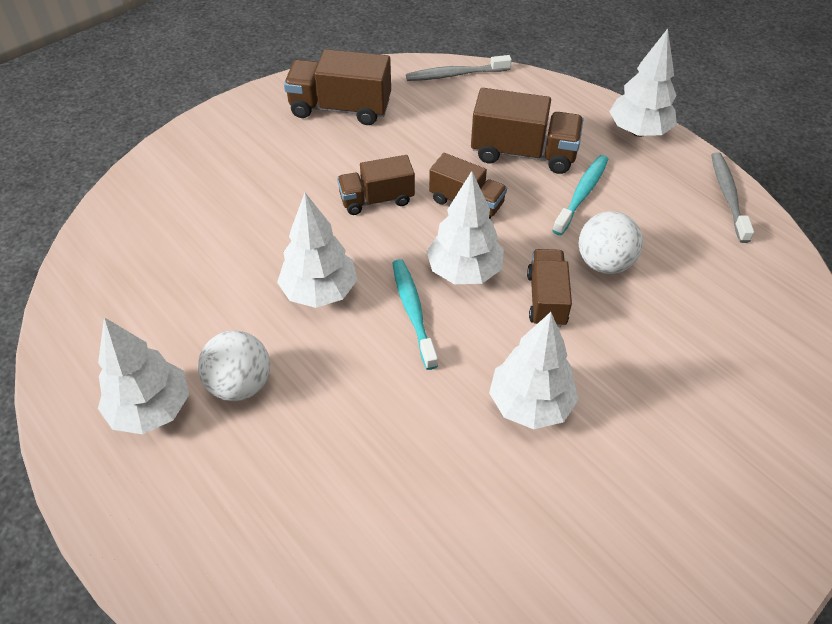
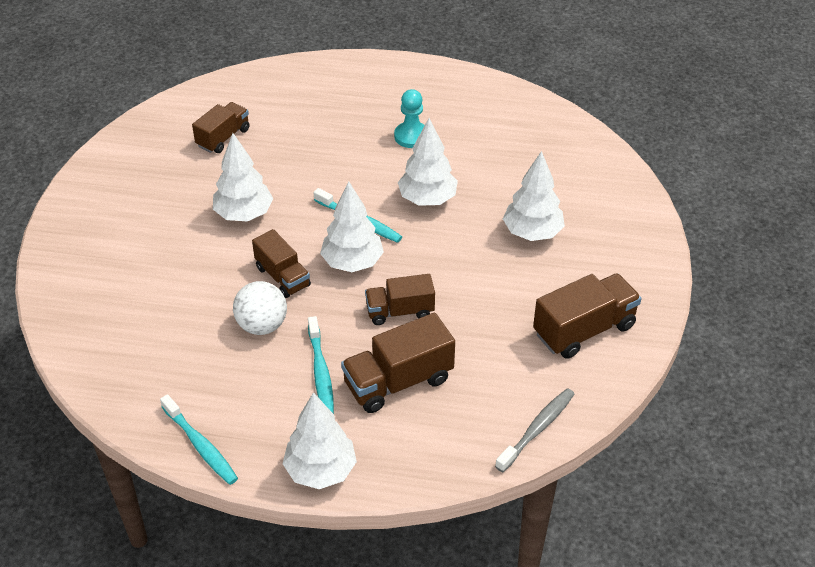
camera: 140 degrees right, 5 degrees down
(151, 409) = (441, 104): white tree -> white tree (532, 233)
(240, 384) = (411, 136): white ball -> turquoise pawn
(376, 199) = (464, 274): brown truck -> brown truck (223, 137)
(728, 196) = (200, 445): grey toothbrush -> turquoise toothbrush

